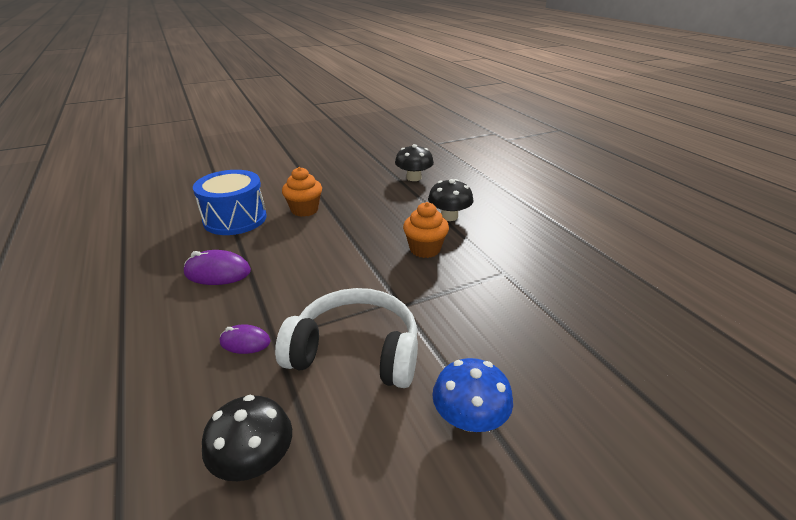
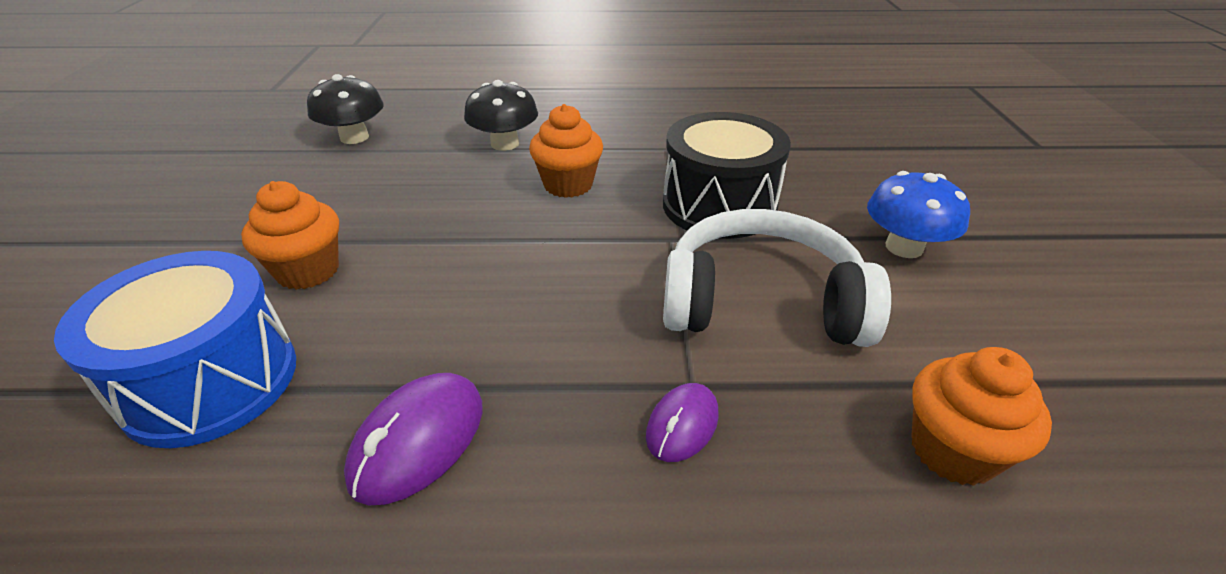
camera: 65 degrees left, 5 degrees up
(254, 460) = (953, 450): black mushroom -> orange cupcake
(356, 351) = (761, 302): white headphones -> white headphones turned 60 degrees clockwise
(450, 311) = (719, 205): none -> black drum

